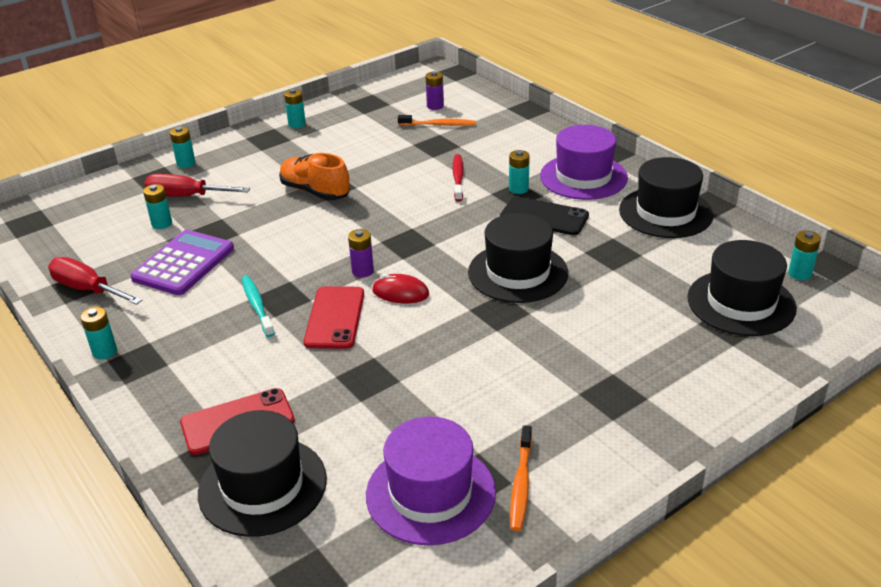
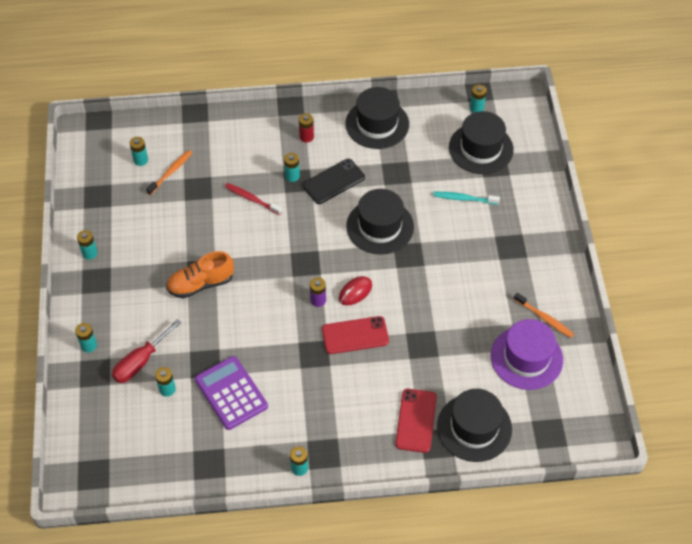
camera: 60 degrees left, 20 degrees up
(88, 289) = (219, 458): red screwdriver -> none
(257, 306) = (312, 370): turquoise toothbrush -> turquoise toothbrush (464, 199)
(334, 318) = (355, 335): red phone -> red phone turned 45 degrees counterclockwise
(435, 106) = (141, 160): purple battery -> turquoise battery
(583, 177) = (306, 137): purple hat -> red battery

